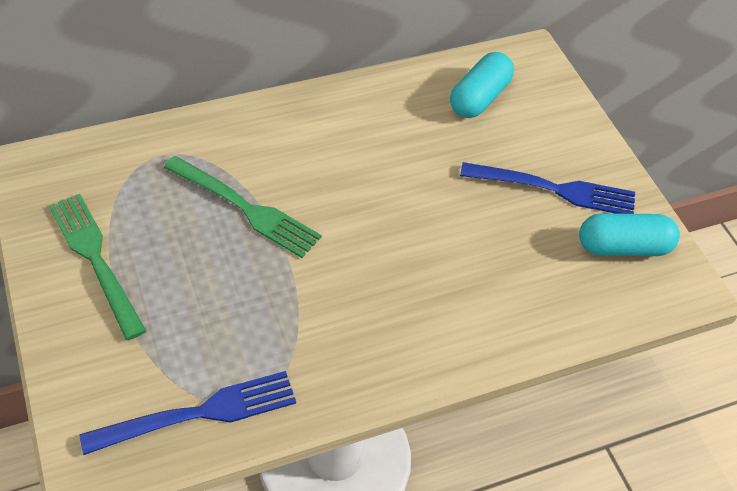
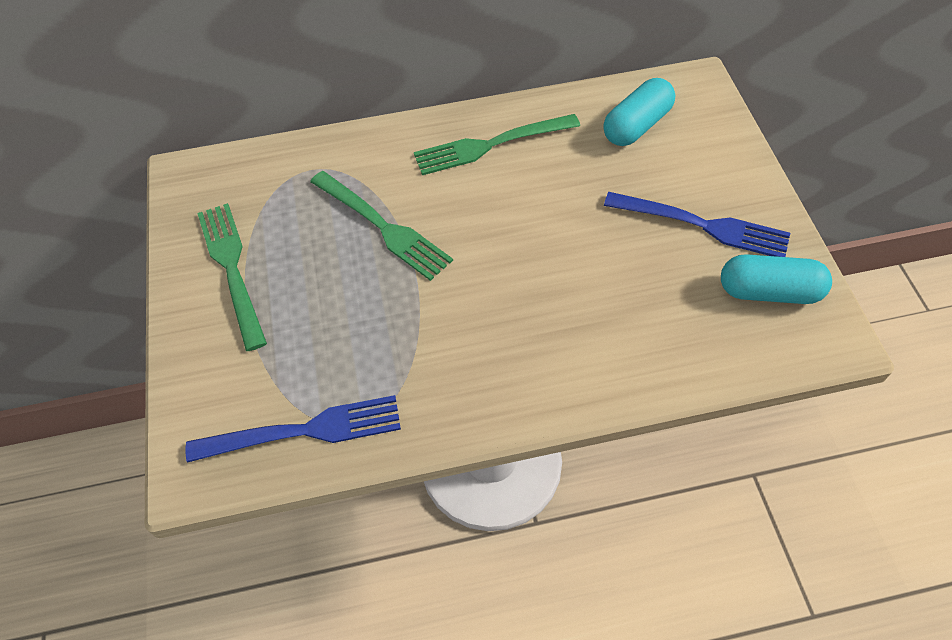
camera: 15 degrees right, 5 degrees up
(341, 122) = (491, 145): none -> green fork

